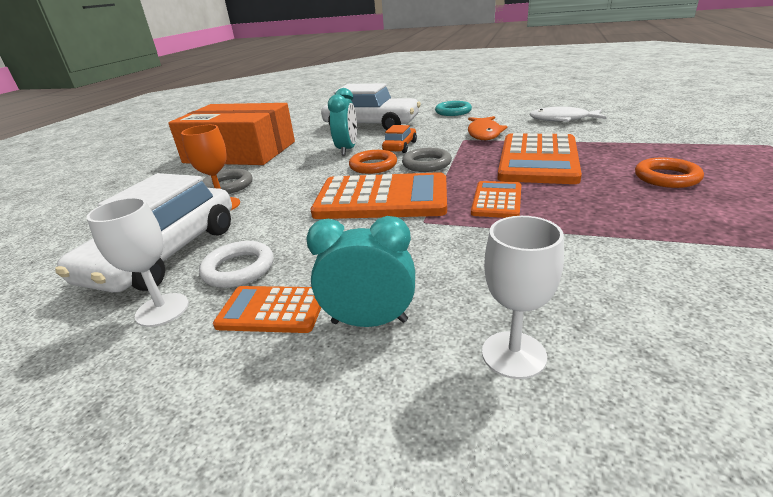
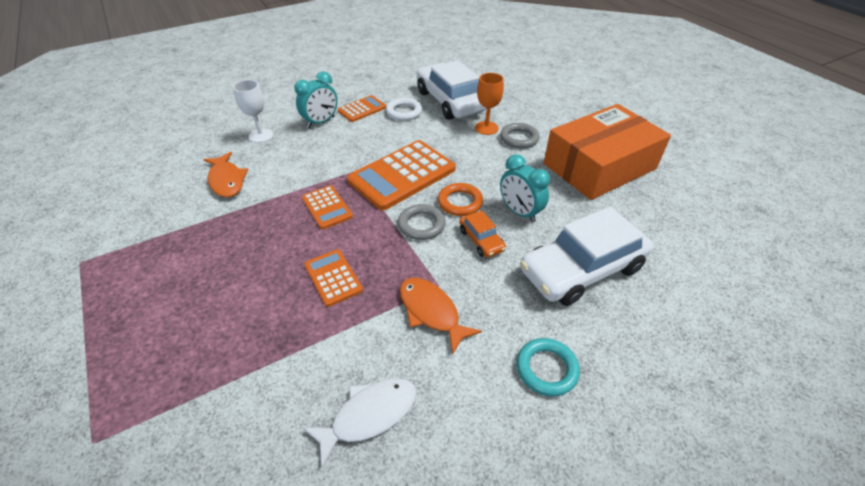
camera: 130 degrees right, 15 degrees up
(162, 310) = (402, 92): white goblet -> none
(538, 160) = (333, 277): orange calculator -> orange calculator, size x0.53
(627, 283) = (227, 180): none -> orange fish
(666, 177) = (212, 297): orange ring -> none

